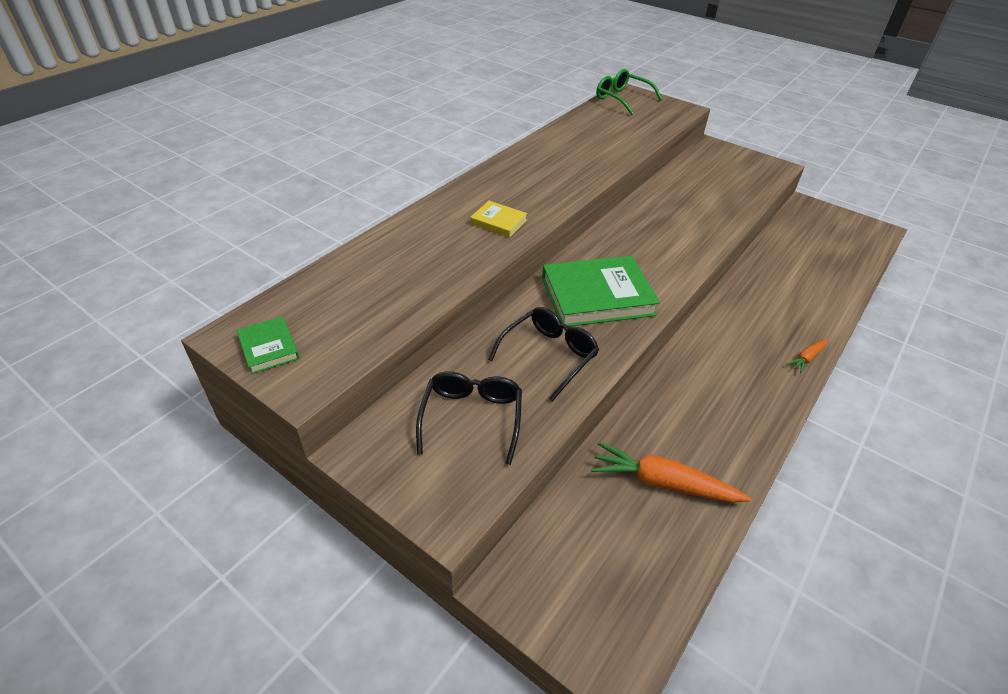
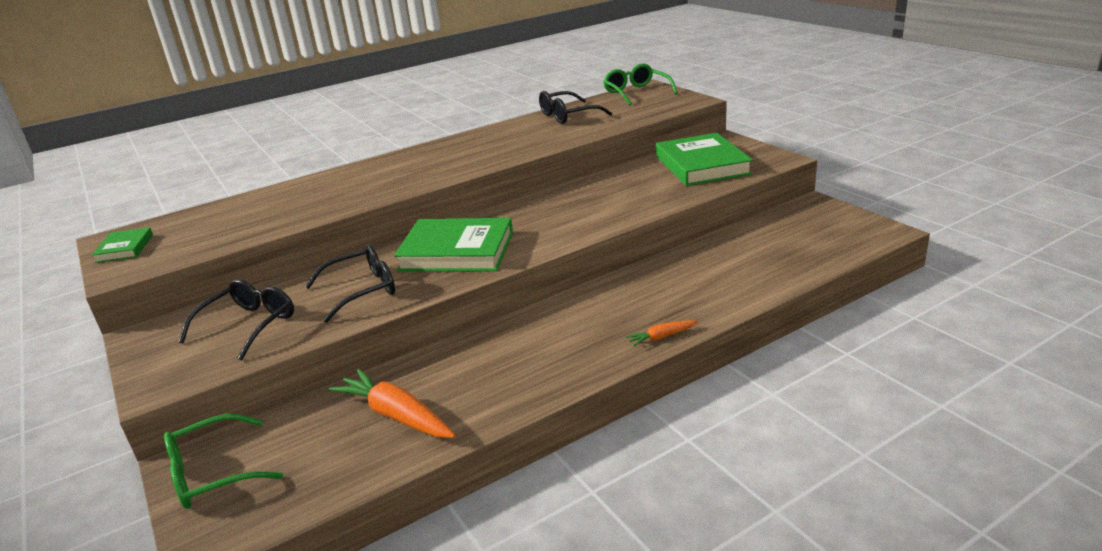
camera: 25 degrees right, 15 degrees down
(498, 222) = (398, 180): yellow book -> none
(549, 590) = (213, 473): none -> green glasses
(586, 129) = (568, 116): none -> black glasses
(721, 176) = (702, 165): none -> green book

